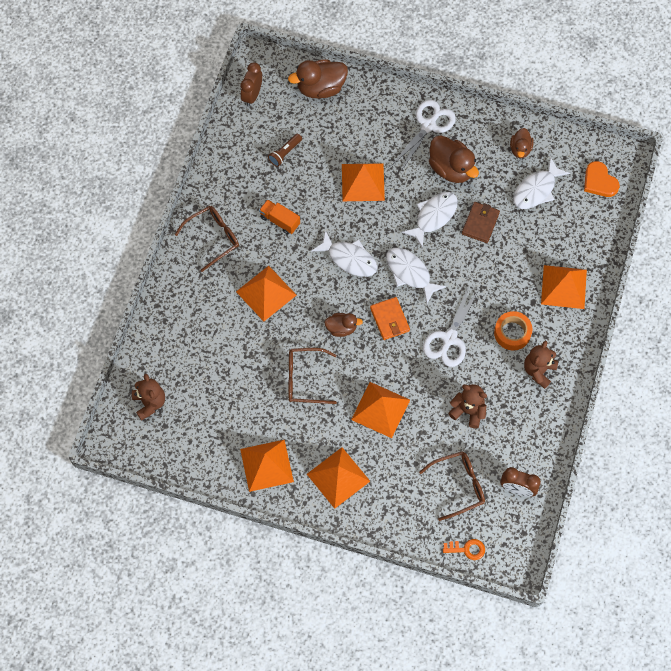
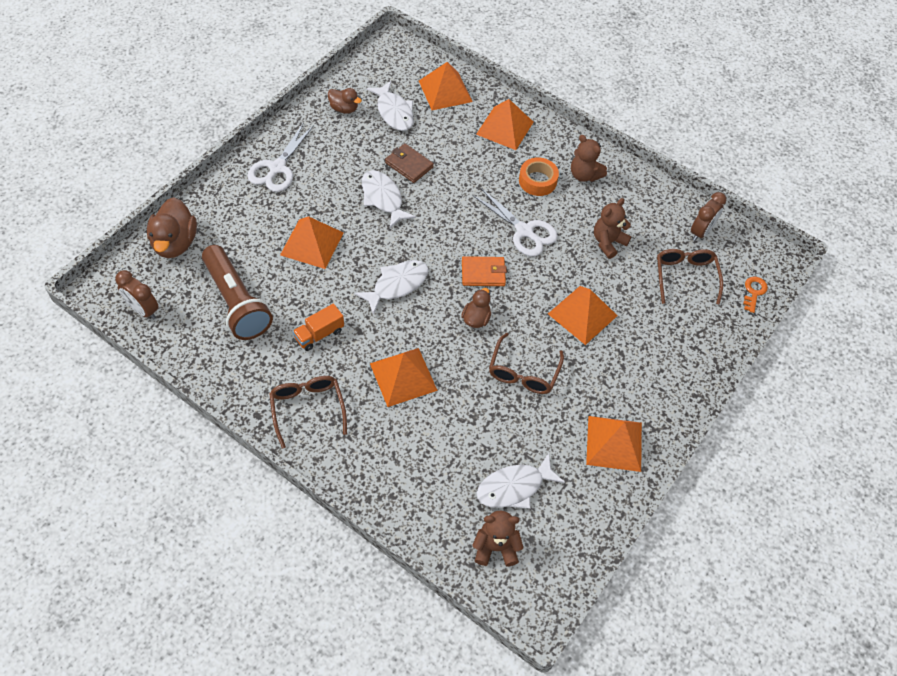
camera: 75 degrees left, 10 degrees down
(285, 153) = (237, 302): brown flashlight -> brown flashlight, size x2.24
(338, 477) = (648, 378): orange pyramid -> orange pyramid (445, 91)
(410, 273) = (437, 239): white fish -> white fish (514, 487)
(428, 126) = (277, 168): white scissors -> white scissors turned 120 degrees counterclockwise
(451, 169) = (336, 167): brown duck -> none
(599, 181) = (408, 67): orange heart -> none

